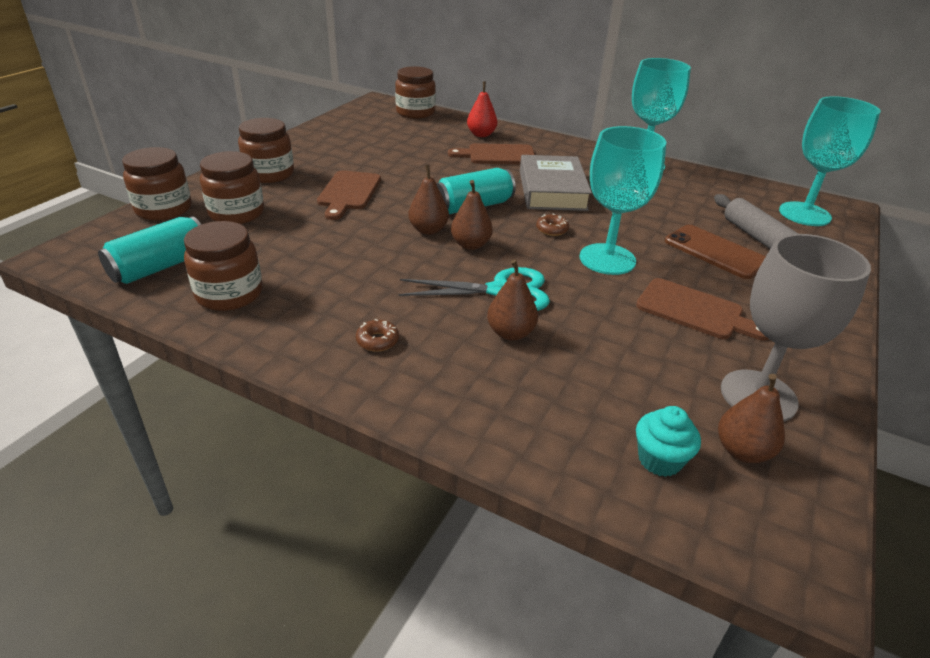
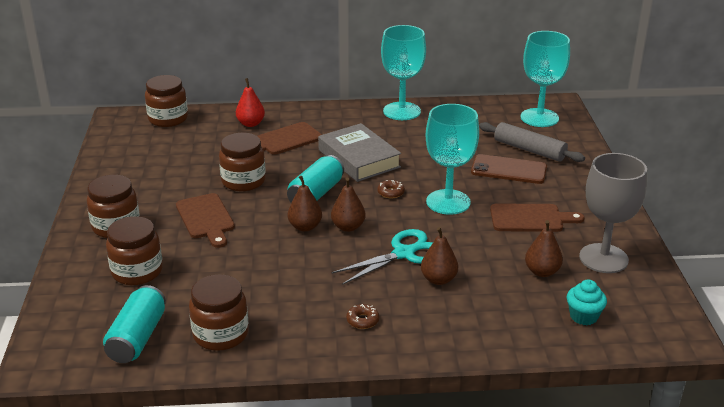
camera: 30 degrees left, 5 degrees down
(164, 209) = (68, 293): brown jar -> brown jar (243, 181)
(742, 451) = (618, 293): brown pear -> brown pear (542, 272)

